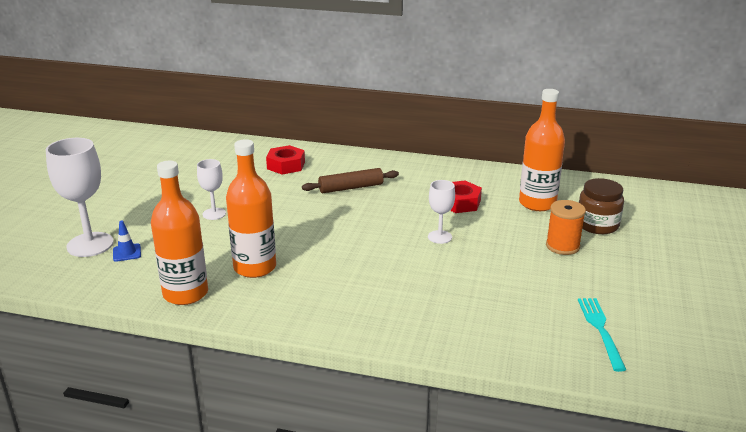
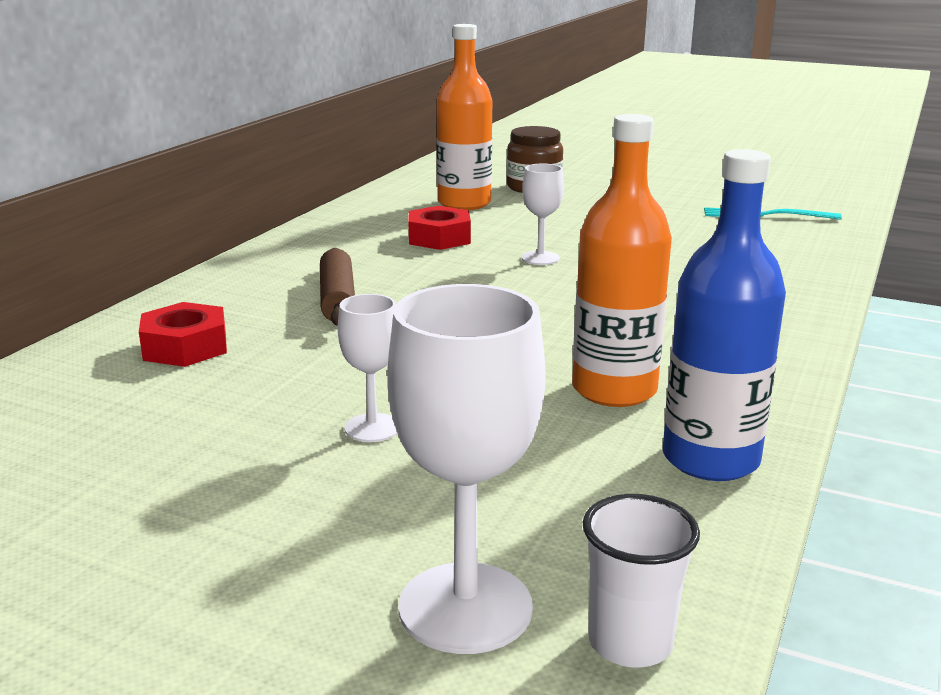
camera: 80 degrees left, 5 degrees down
(64, 275) = (630, 642): none -> white cup
(127, 253) = (526, 541): blue traffic cone -> none
(185, 293) = (710, 459): orange bottle -> blue bottle
(562, 246) = (582, 206): orange spool -> none

